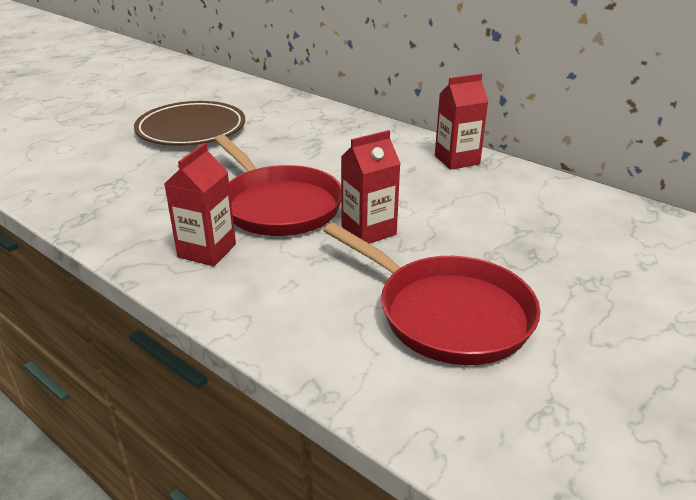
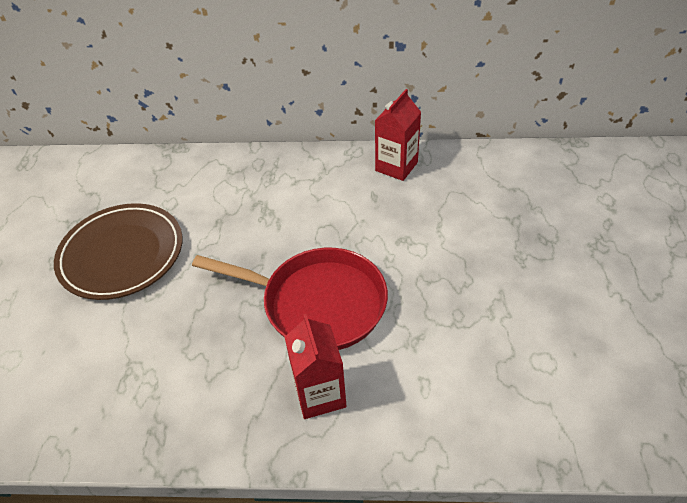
camera: 35 degrees left, 15 degrees up
(368, 231) = (417, 286): red carton -> none
(447, 314) = (552, 334): red pan -> none

